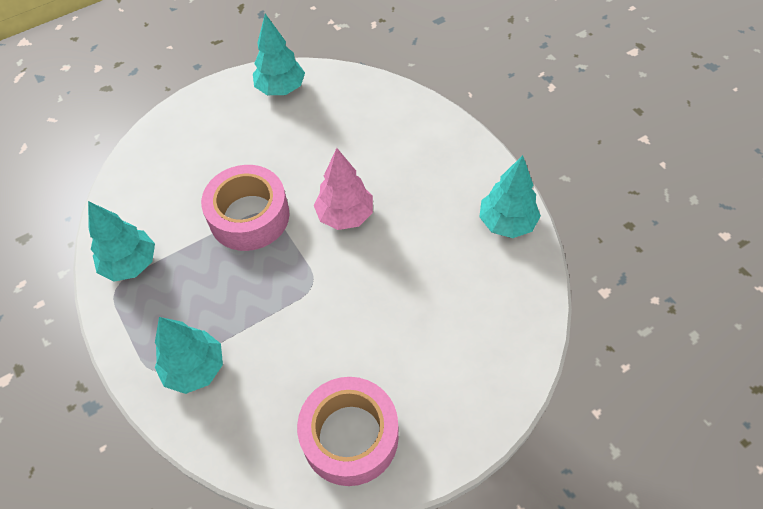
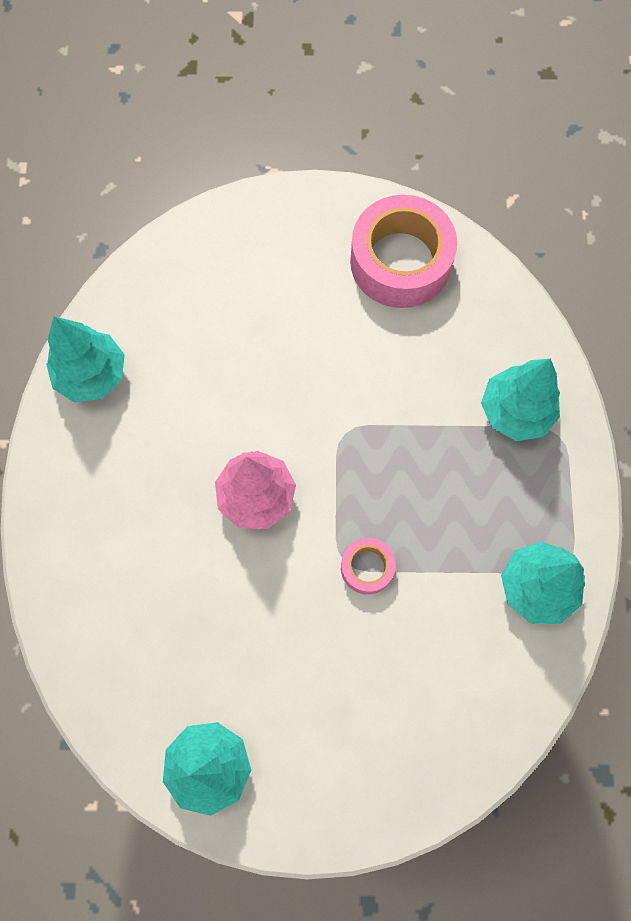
camera: 150 degrees left, 15 degrees up
(249, 216) = (367, 567): pink tape -> pink tape, size x0.48

